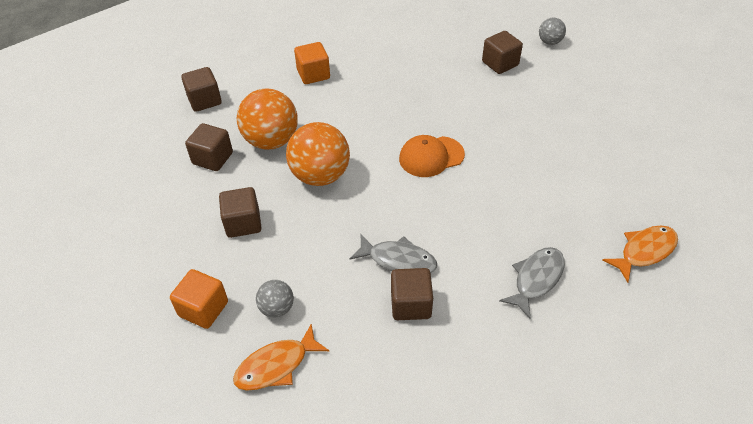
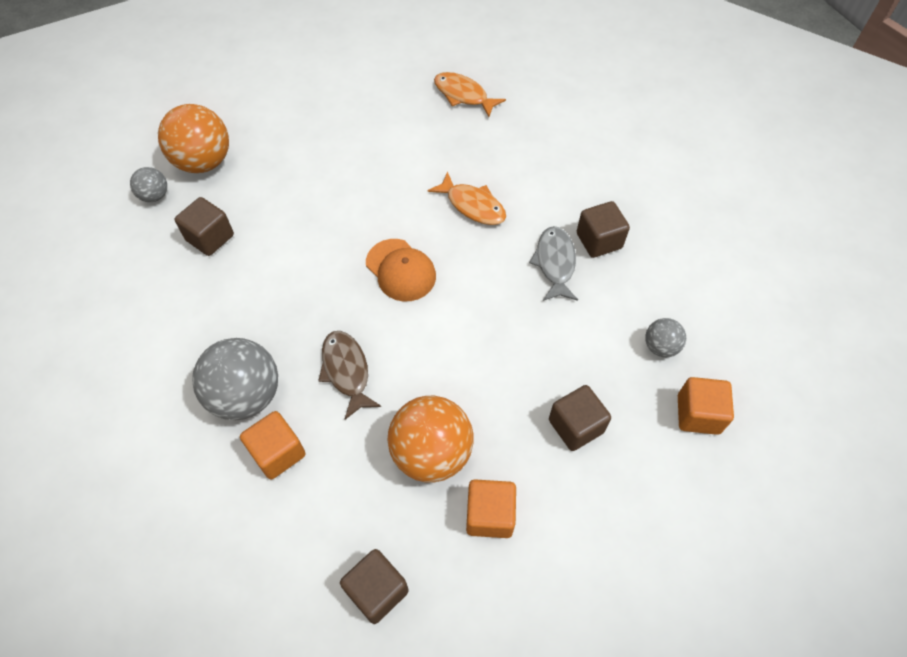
camera: 110 degrees left, 10 degrees up
(212, 158) = (489, 515): brown cube -> orange cube
(276, 365) = (715, 324): orange fish -> orange fish (472, 205)
(320, 175) = (471, 372): orange ball -> orange ball (204, 162)
(355, 112) = (346, 371): none -> brown fish
(360, 66) = (246, 395): none -> grey ball
(536, 279) = (527, 159): grey fish -> none

